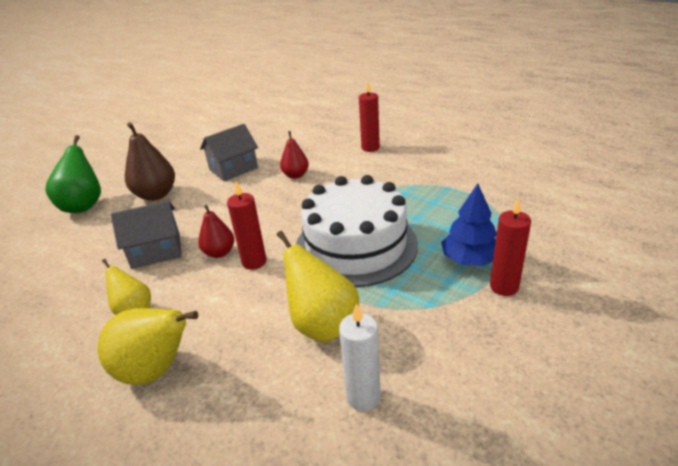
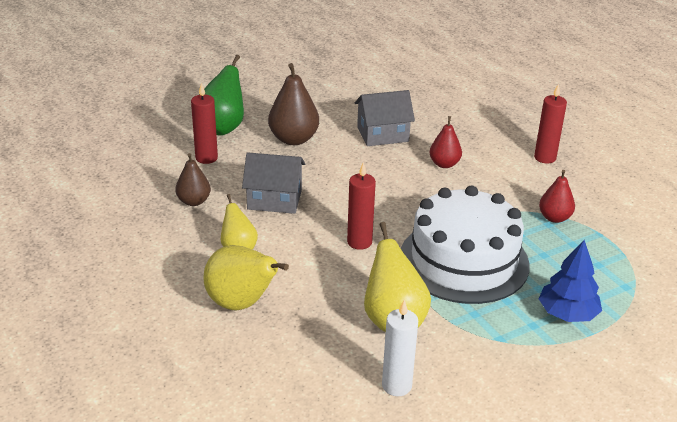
camera: 20 degrees right, 0 degrees up
(72, 280) = (194, 201): none -> brown pear
(219, 253) = (331, 222): red pear -> red pear (554, 218)
(504, 287) = (581, 349): red candle -> red candle (206, 158)

